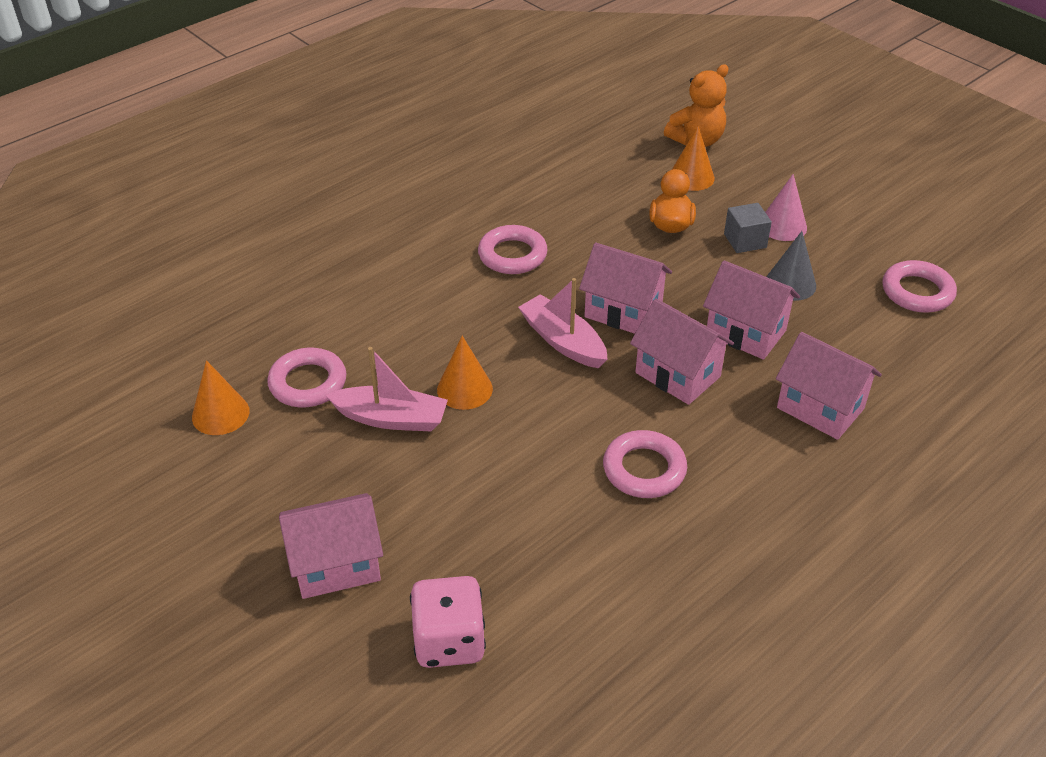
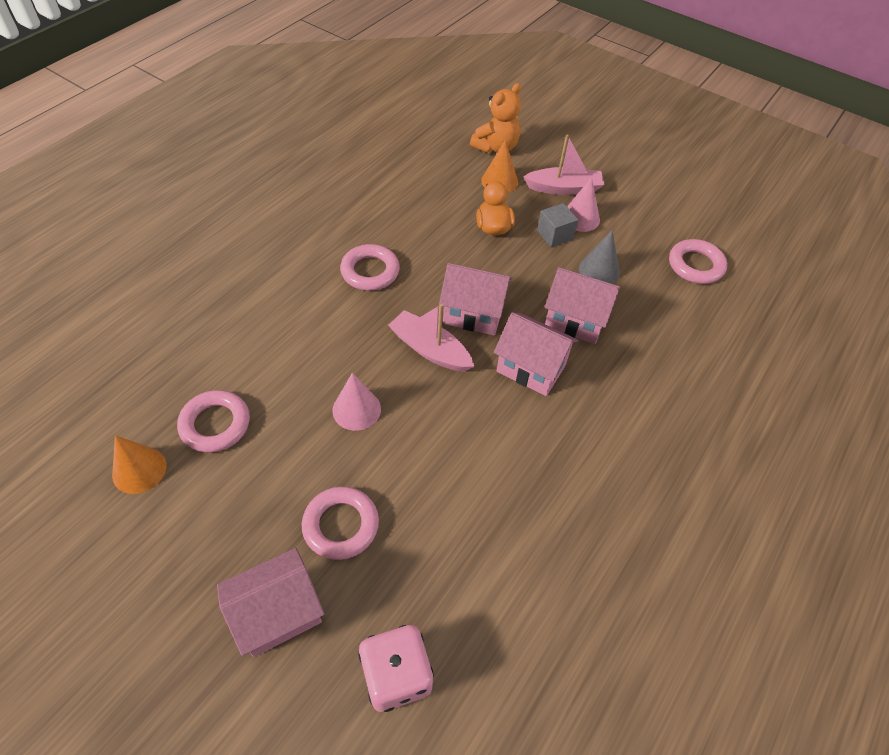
camera: 15 degrees left, 10 degrees up
(391, 418) = (298, 449): pink boat -> pink boat (564, 188)
(464, 389) = (356, 409): orange cone -> pink cone
(644, 469) = (524, 465): pink ring -> pink ring (341, 525)
(820, 408) = (649, 383): pink house -> none

